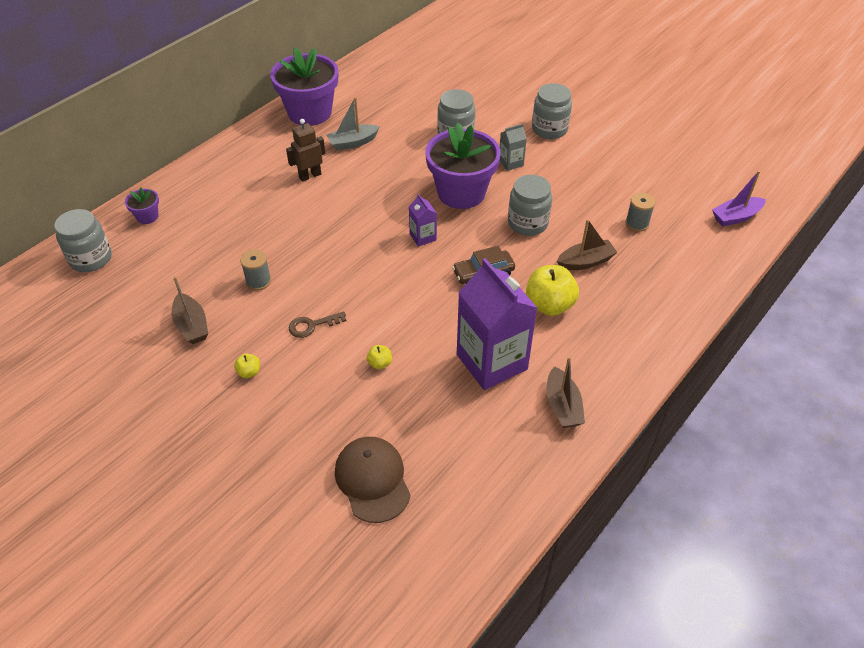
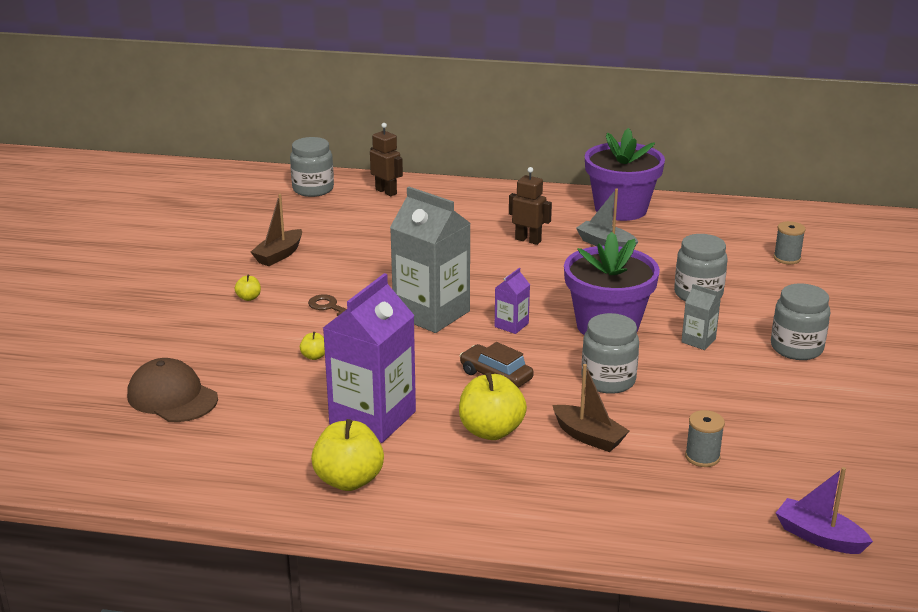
camera: 60 degrees right, 20 degrees down
(147, 216) = (386, 192): purple flower pot -> brown robot
(258, 281) = (360, 265): grey spool -> grey spool (787, 258)
(371, 271) = (431, 313): none -> grey carton
(372, 480) = (172, 397): brown cap -> brown cap turned 90 degrees counterclockwise
(562, 406) = (349, 480): brown boat -> yellow apple

